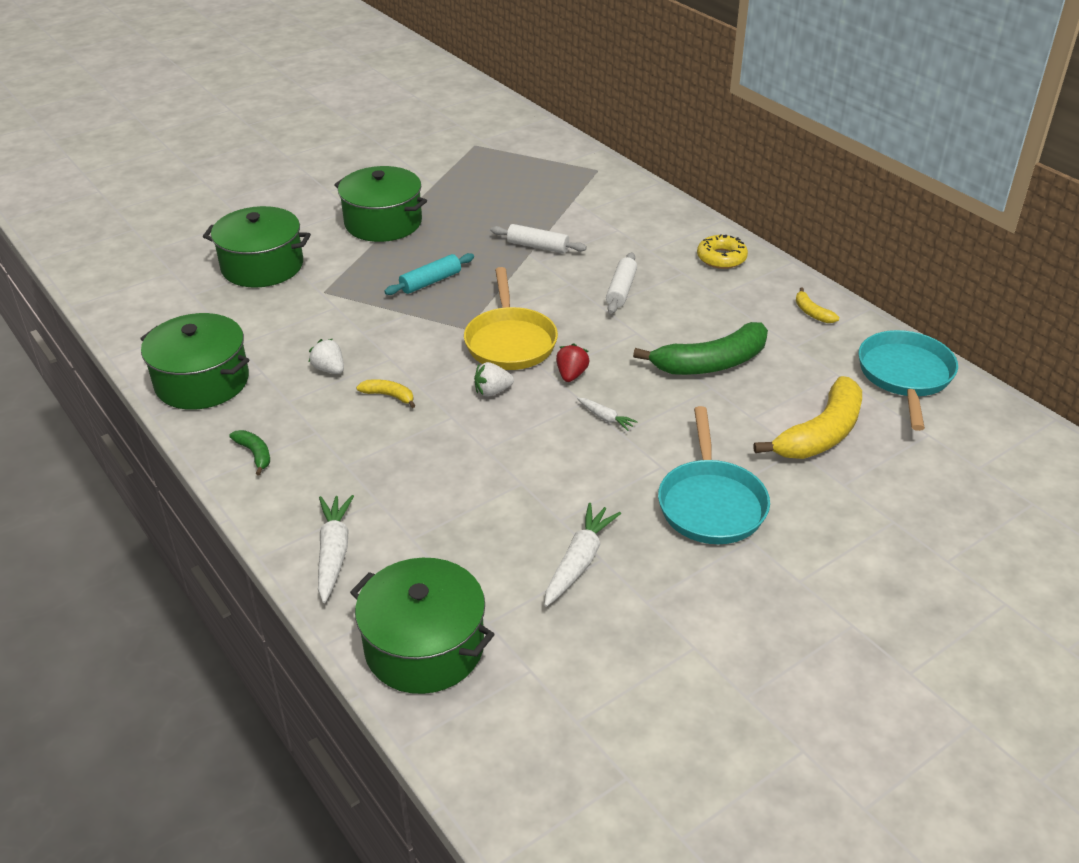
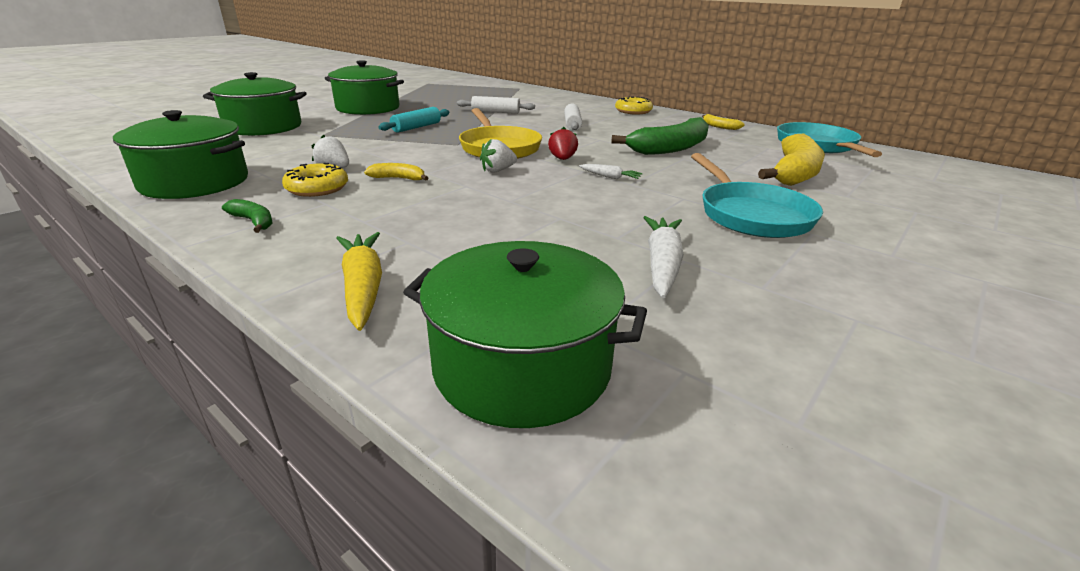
camera: 15 degrees left, 10 degrees down
(310, 405) = (317, 188): none -> yellow donut
(333, 553) = (363, 287): white carrot -> yellow carrot

